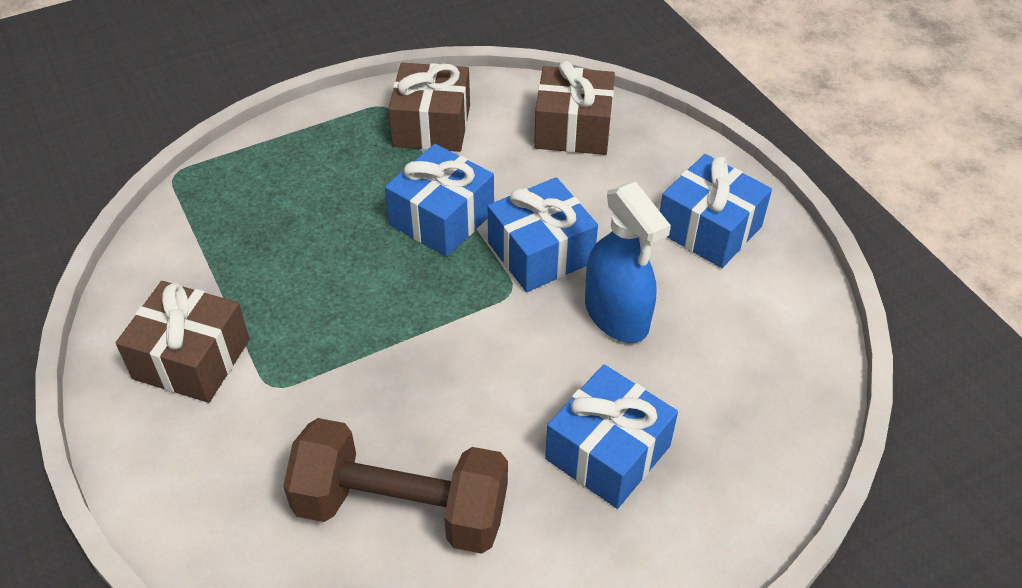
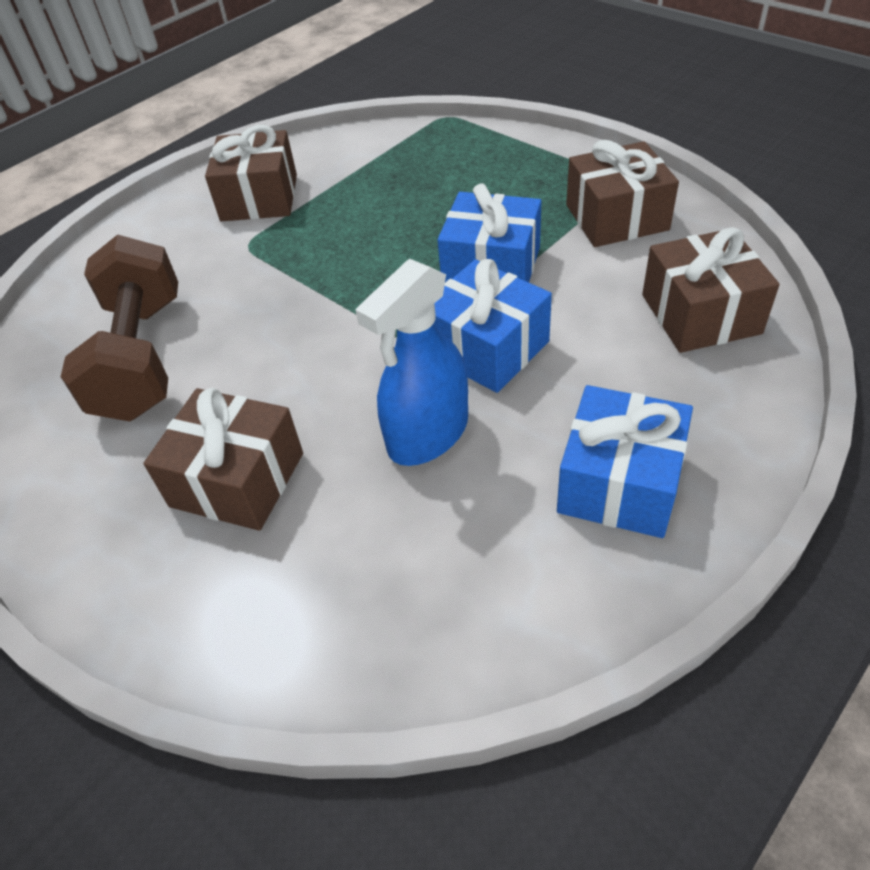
camera: 75 degrees right, 0 degrees up
(608, 452) = (237, 480): blue gift -> brown gift

